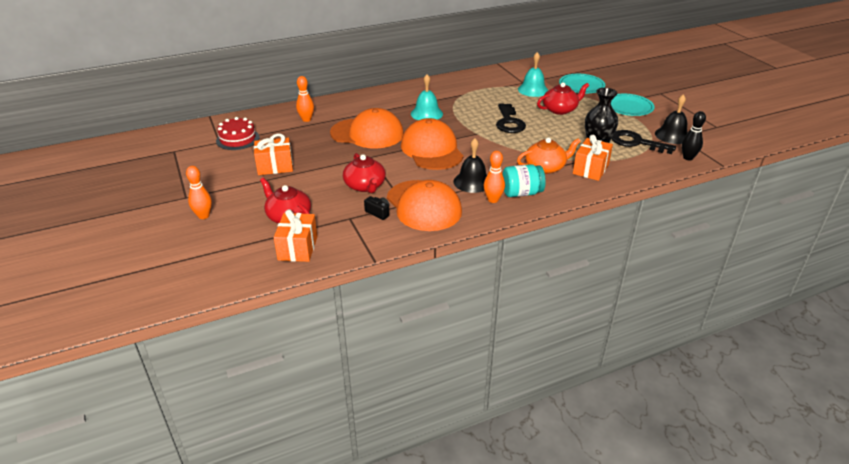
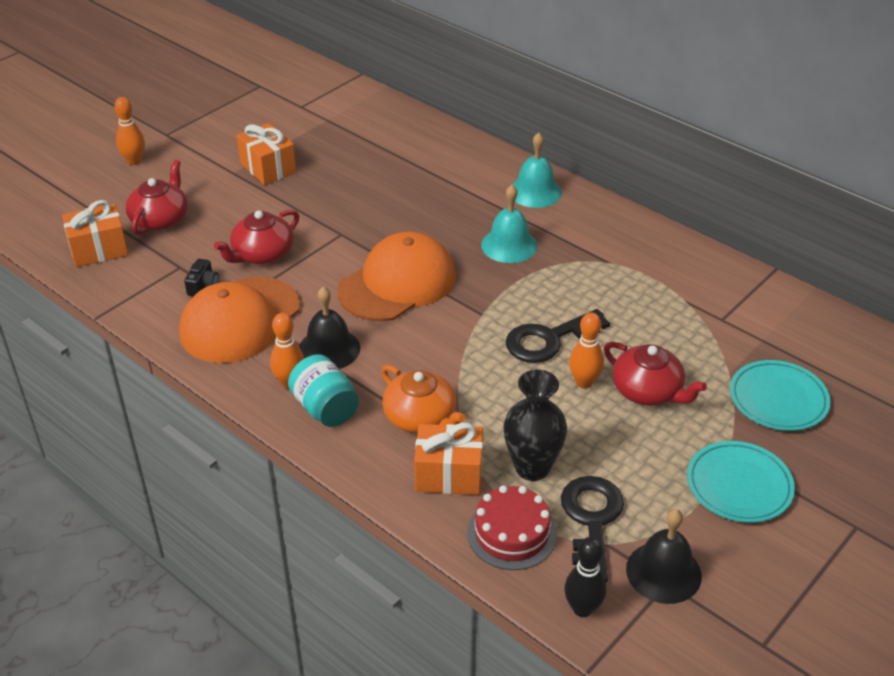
camera: 65 degrees right, 5 degrees up
(238, 139) = (317, 116): red cake -> red cake (511, 533)
(306, 119) = (406, 147): orange bowling pin -> orange bowling pin (584, 382)
(367, 133) = (404, 210): orange cap -> none
(533, 90) = (701, 338): turquoise bell -> turquoise bell (535, 192)

